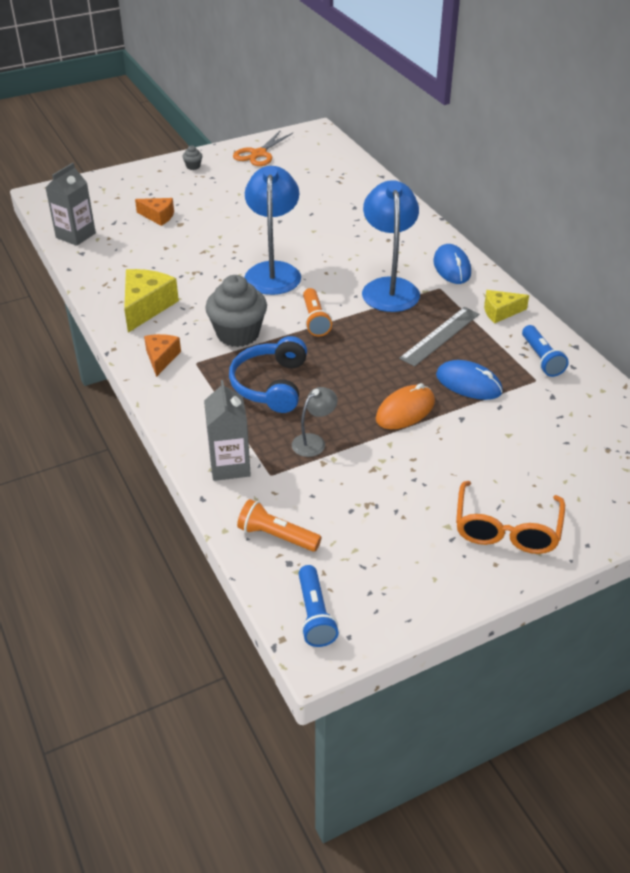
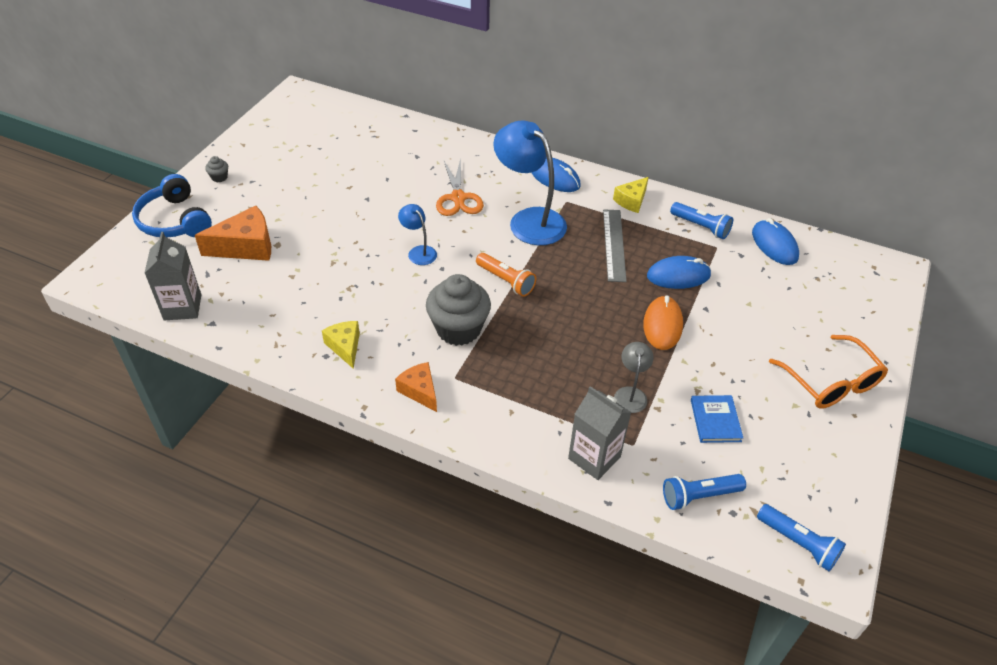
camera: 40 degrees left, 5 degrees up
(146, 307) = (345, 347): yellow cheese -> yellow cheese, size x0.62
(158, 216) = (246, 246): orange cheese -> orange cheese, size x1.62
(258, 154) = (270, 138): orange scissors -> orange scissors (458, 198)
(270, 385) = (540, 362): blue headphones -> blue headphones (174, 220)
(273, 271) = (419, 252): blue lamp -> blue lamp, size x0.49
(277, 536) = (699, 496): orange flashlight -> blue flashlight
(360, 497) = (715, 420): none -> blue book
(598, 404) = (774, 245): none -> blue mouse

